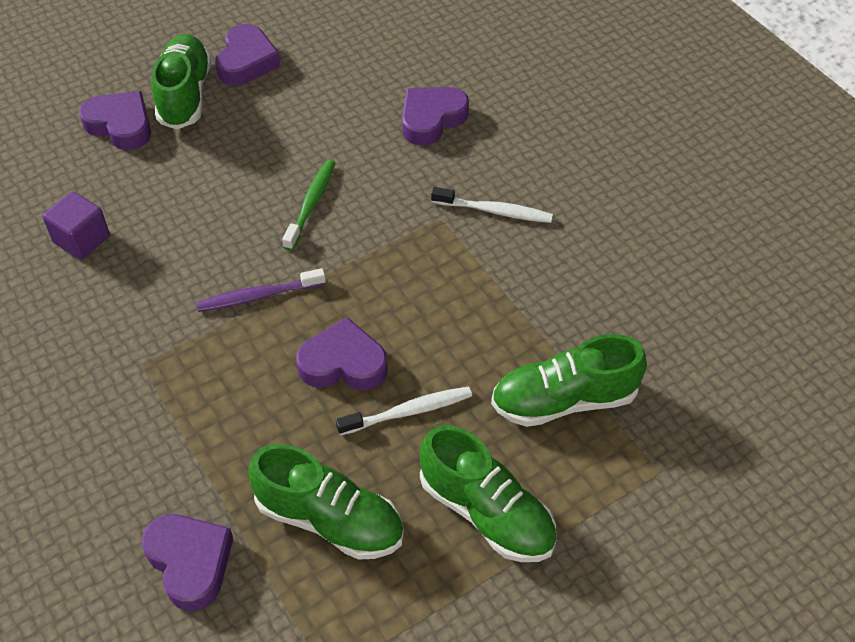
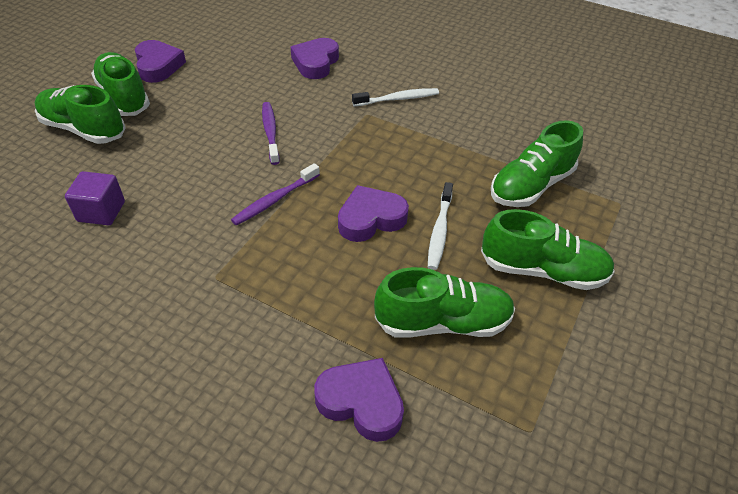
camera: 30 degrees left, 5 degrees down
(120, 125) = (83, 129): purple heart -> green shoe
(311, 204) = (270, 132): green toothbrush -> purple toothbrush
(408, 412) = (439, 231): white toothbrush -> white toothbrush turned 150 degrees clockwise

